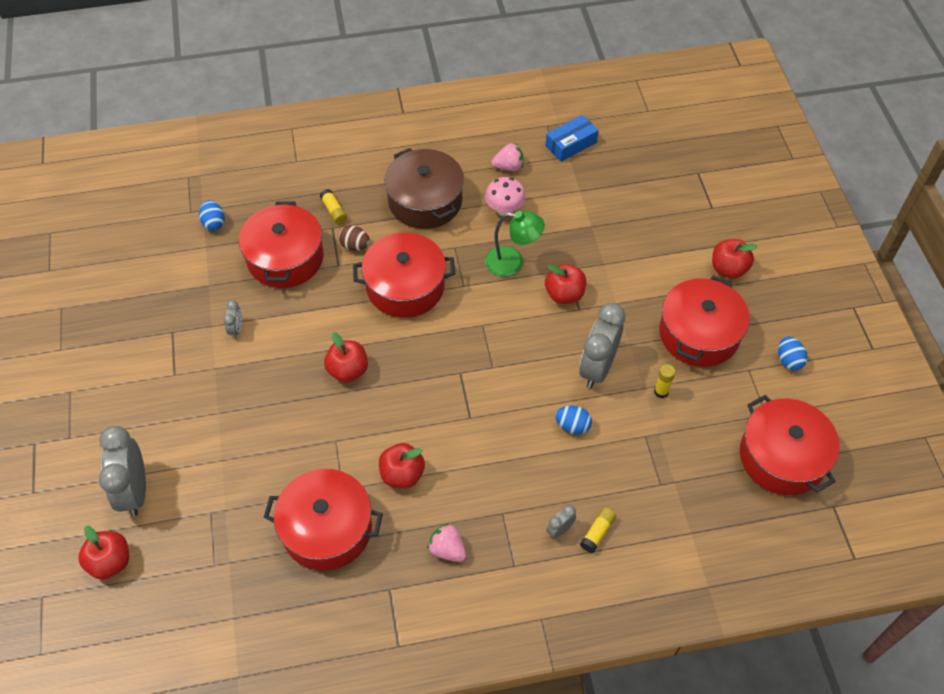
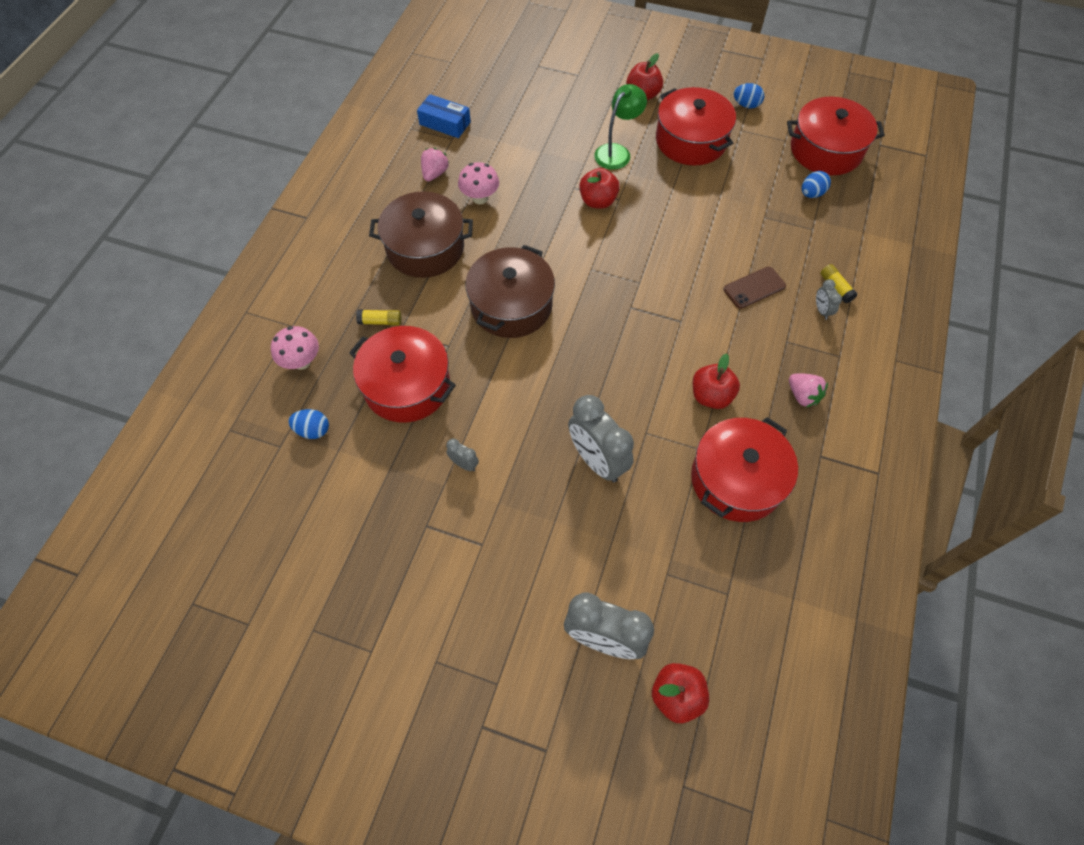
camera: 60 degrees left, 5 degrees up
(268, 184) = (302, 362): none -> pink mushroom
(348, 370) = (575, 390): red apple -> none
(355, 246) = (436, 323): brown egg -> none
(405, 286) = (511, 305): red pot -> brown pot
(447, 549) = (802, 396): pink strawberry -> pink strawberry turned 105 degrees counterclockwise
(512, 262) = (540, 219): green lamp -> green lamp (617, 152)
(548, 461) = (754, 288): none -> brown phone
(571, 144) = (445, 123): blue box -> blue box turned 60 degrees counterclockwise
(572, 426) = (729, 257): blue egg -> blue egg (811, 194)
(597, 368) = (684, 215): grey clock -> grey clock (597, 460)
(661, 392) = (730, 188): yellow glue stick -> none

